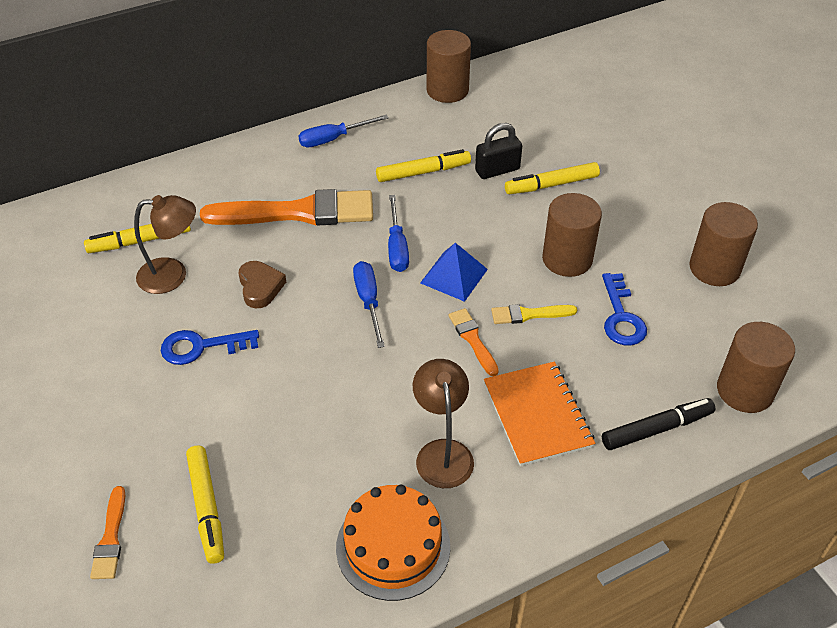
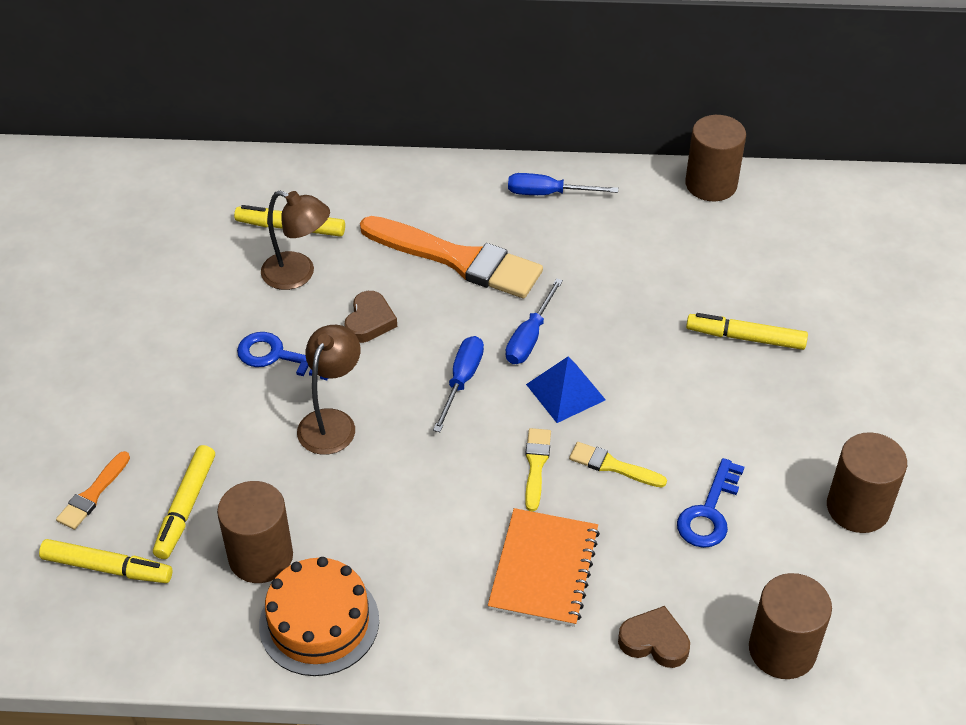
camera: 30 degrees right, 0 degrees up
(423, 172) = (616, 267): yellow marker -> yellow marker (107, 567)
(442, 452) = (425, 560): brown lamp -> brown lamp (332, 422)
(473, 340) = (536, 466): orange brush -> yellow brush
(497, 170) = (697, 297): black padlock -> none
(567, 259) = (699, 426): brown cylinder -> brown cylinder (261, 556)
(656, 429) = (654, 641): black marker -> brown heart

